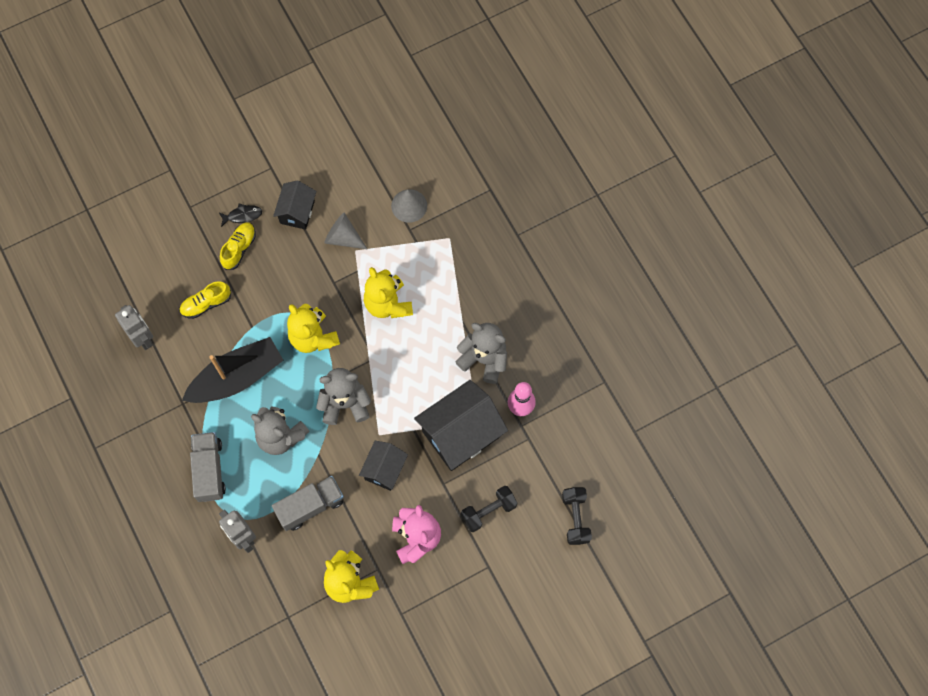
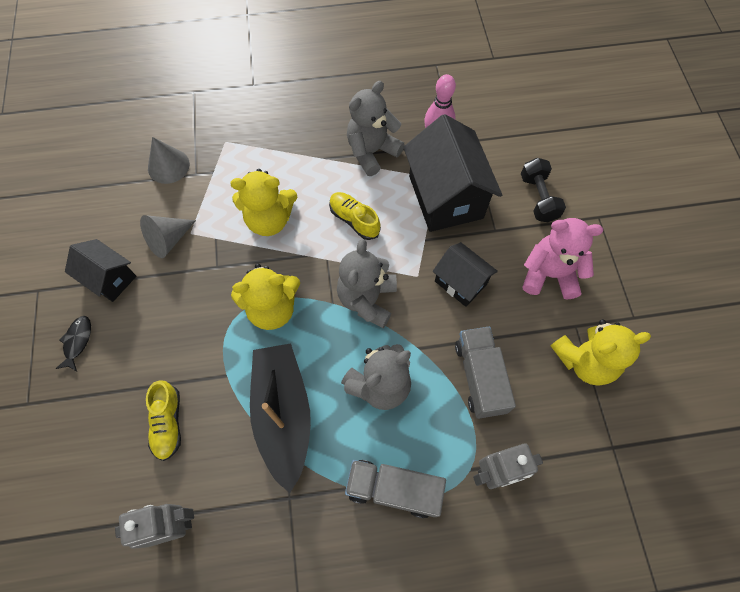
camera: 70 degrees left, 5 degrees down
(239, 248) = (117, 359): yellow shoe -> yellow shoe (354, 220)
(575, 518) = (566, 128): black dumbbell -> none

